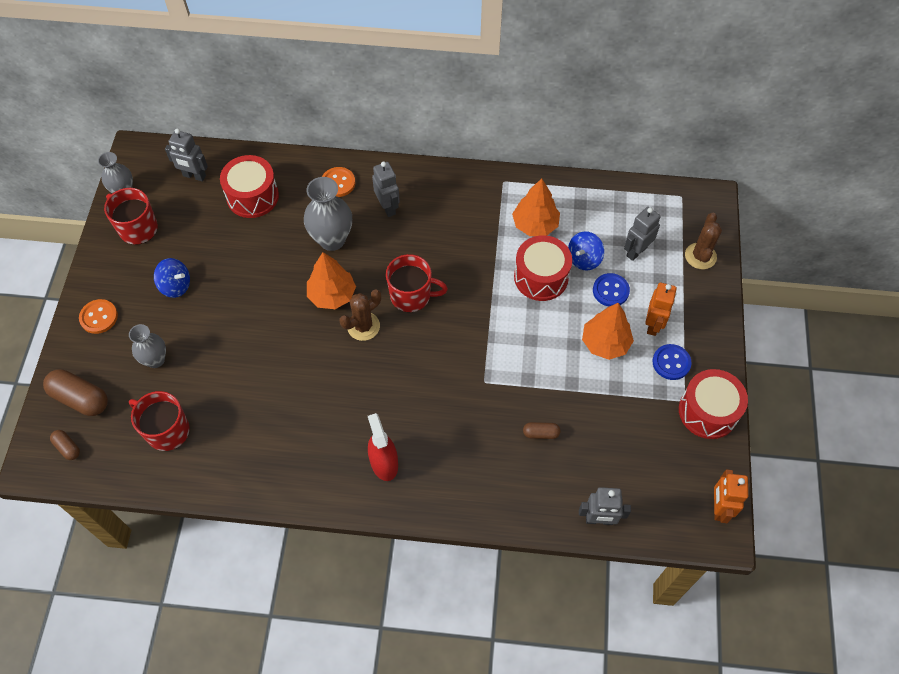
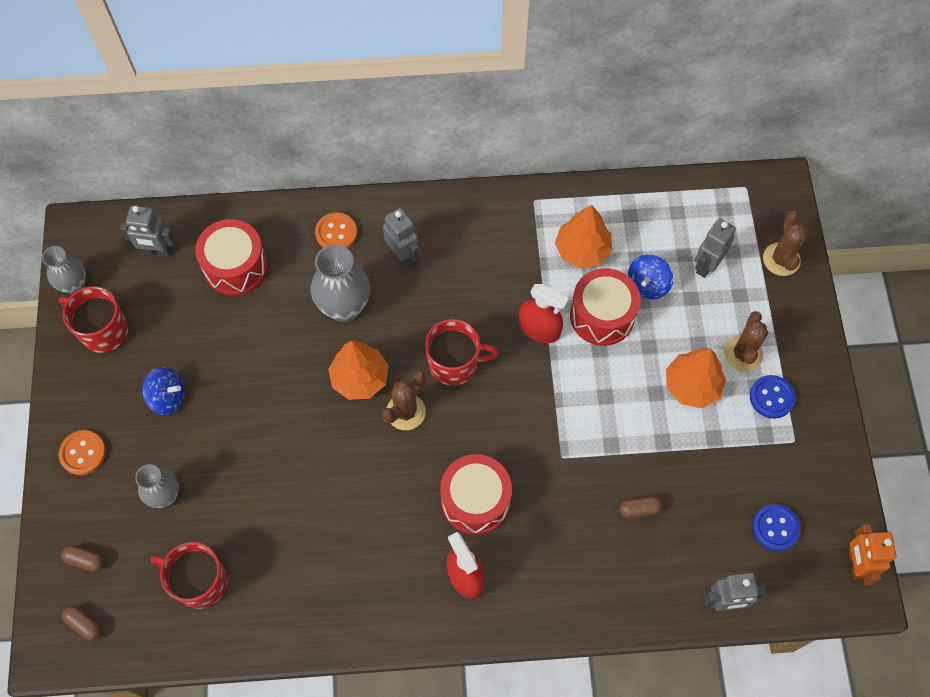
camera: 10 degrees left, 5 degrees up
(80, 398) = (85, 560): brown capsule -> brown capsule, size x0.53
(487, 279) = (539, 328): none -> red spray bottle
(610, 291) = (686, 319): blue button -> blue button (775, 528)
(653, 325) = (743, 354): orange robot -> brown cactus
(708, 411) = (823, 450): red drum -> red drum (475, 500)

